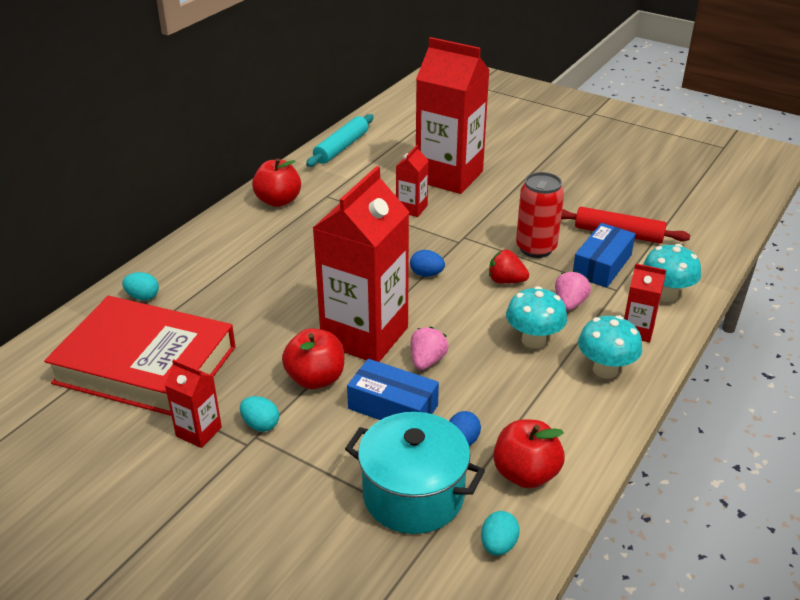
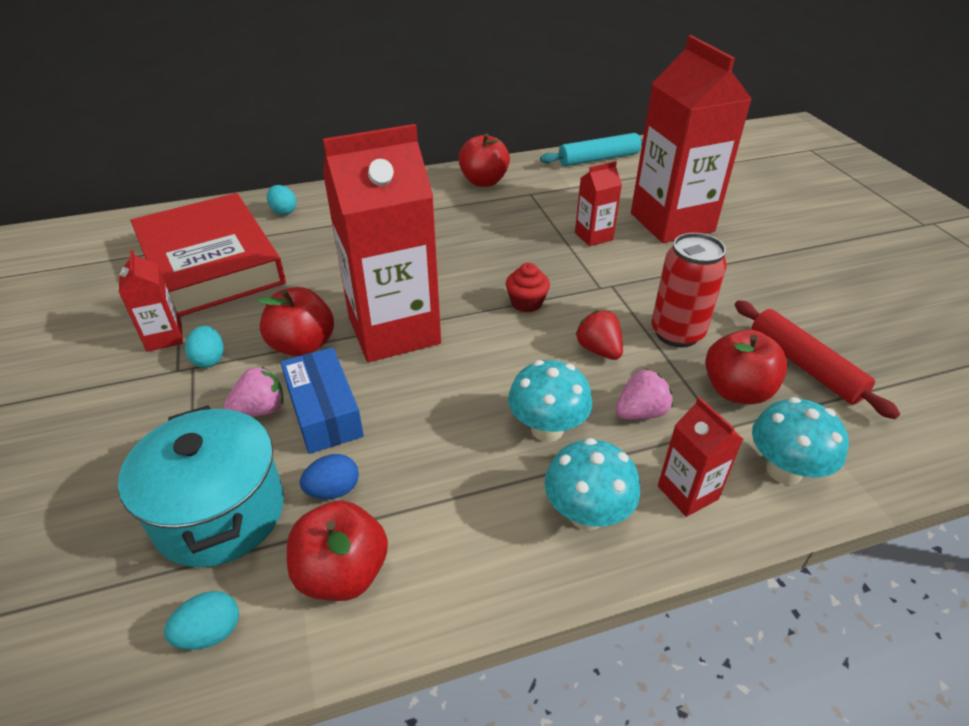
camera: 40 degrees right, 5 degrees up
(426, 274) = (526, 303): blue egg -> red cupcake
(427, 361) = (414, 386): pink strawberry -> pink strawberry (260, 410)
(602, 265) = (736, 391): blue box -> red apple

